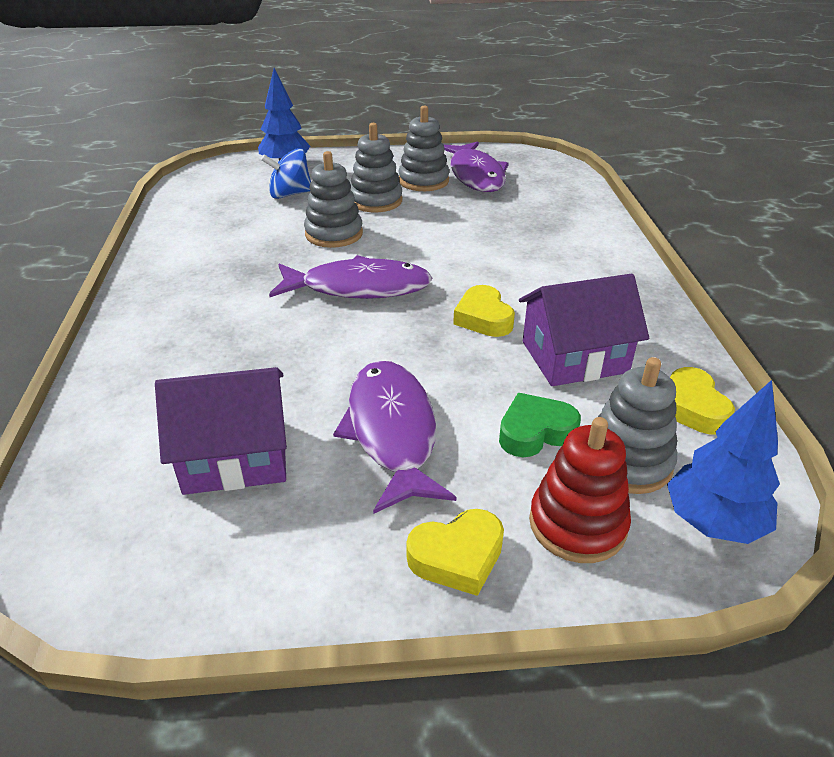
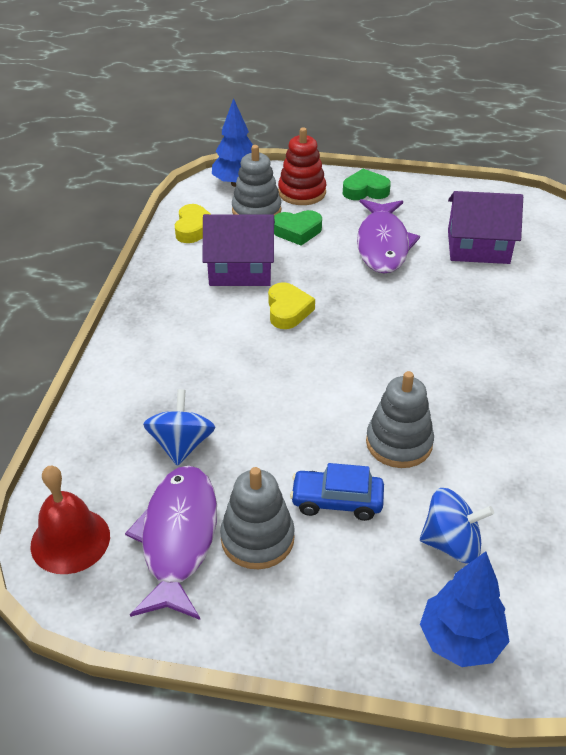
camera: 165 degrees left, 5 degrees up
(358, 288) = (384, 360): purple fish -> none
(375, 201) = (337, 501): grey stacking toy -> blue car
(457, 557) = (365, 190): yellow heart -> green heart
(510, 211) = (181, 445): none -> blue spinning top
(543, 167) = (70, 540): none -> red bell

